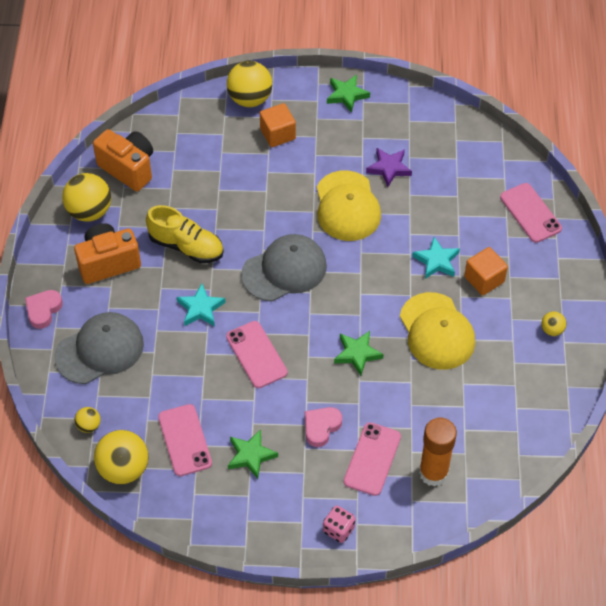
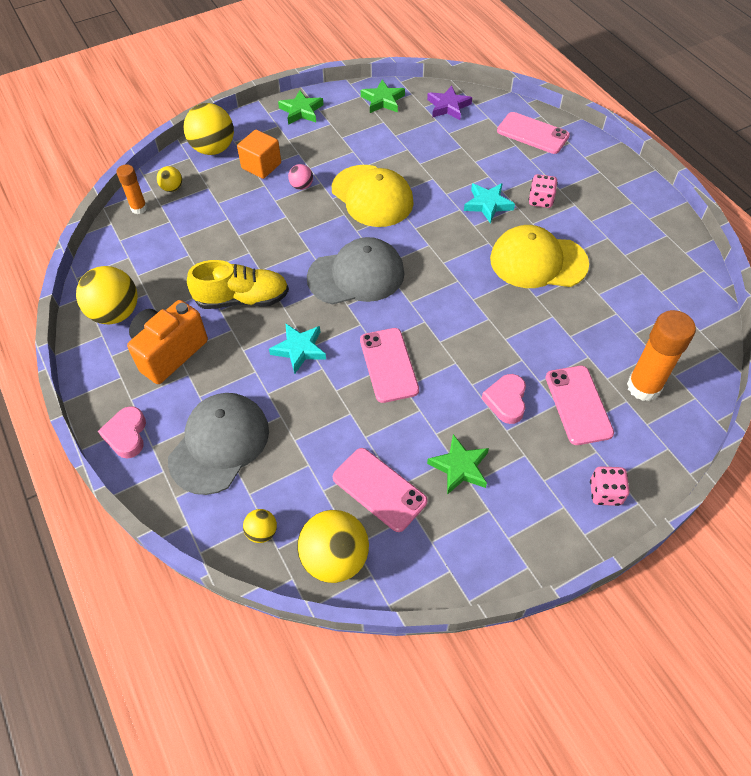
camera: 30 degrees left, 0 degrees up
(128, 168) = (131, 256): orange camera -> none
(158, 128) = (139, 208): none -> orange glue stick
(256, 354) = (388, 365): pink phone -> pink phone turned 45 degrees clockwise
(284, 270) = (356, 275): grey cap -> grey cap turned 45 degrees clockwise
(297, 169) = (301, 186): none -> pink ball
(357, 354) = (484, 316): green star -> green star (383, 100)
(389, 168) = (385, 151): purple star -> purple star (448, 106)
(437, 331) = (538, 261): yellow cap -> yellow cap turned 150 degrees clockwise
(484, 279) = (540, 200): orange cube -> pink dice
(552, 330) = (631, 213): yellow ball -> yellow ball (172, 188)

